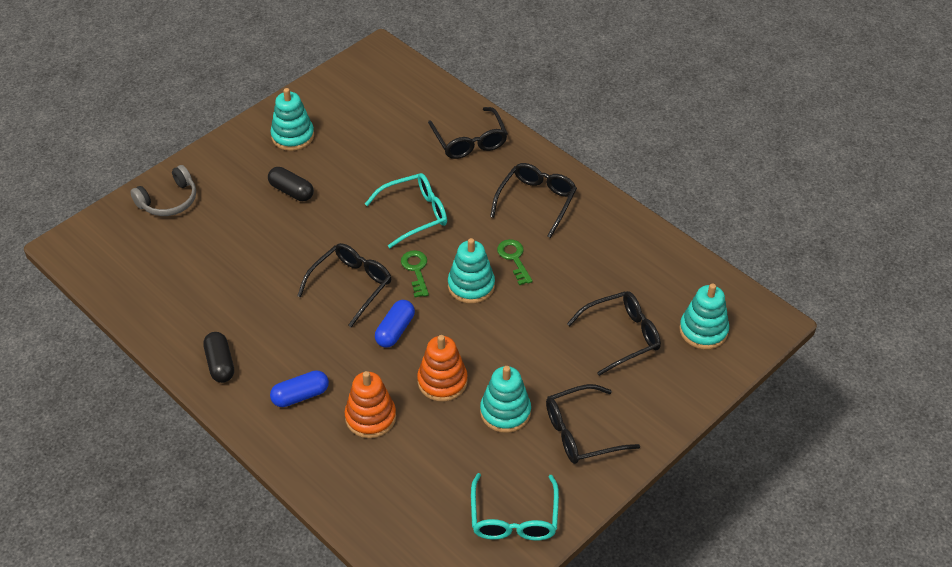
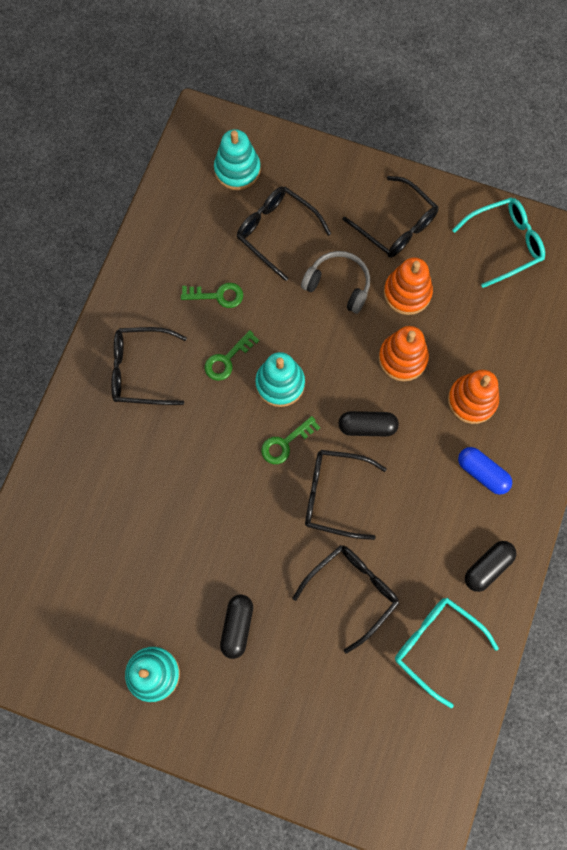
camera: 115 degrees left, 25 degrees up
(169, 201) = (313, 756): grey headphones -> grey headphones (338, 285)
(395, 330) = (367, 427): blue capsule -> black capsule
(415, 214) = (211, 480): turquoise glasses -> turquoise glasses (435, 644)
(470, 142) = (80, 474): black glasses -> black glasses (353, 591)
(505, 412) = (407, 293): turquoise stacking toy -> orange stacking toy
(578, 273) = (217, 295): none -> green key

